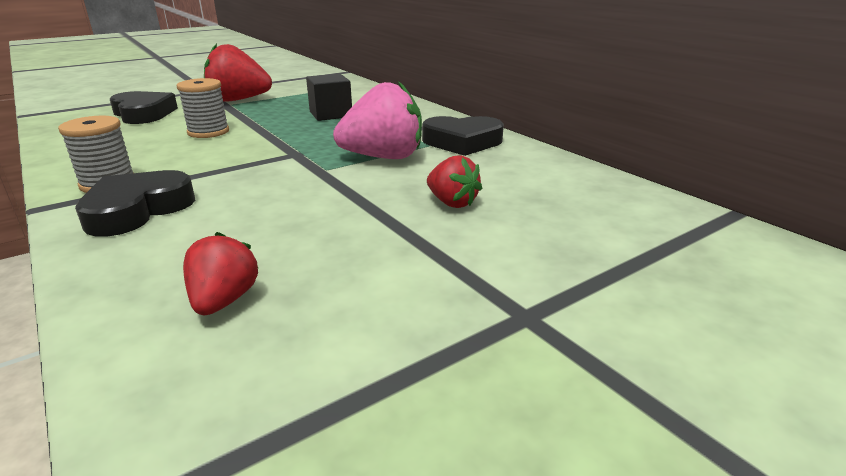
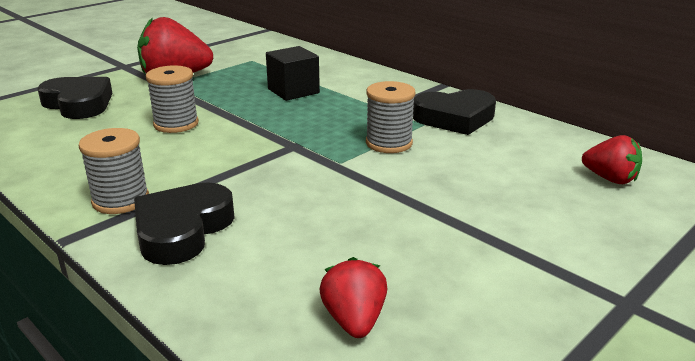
camera: 10 degrees left, 0 degrees up
(383, 157) = (389, 143): pink strawberry -> grey spool
(452, 203) = (492, 192): red strawberry -> red strawberry (610, 179)

